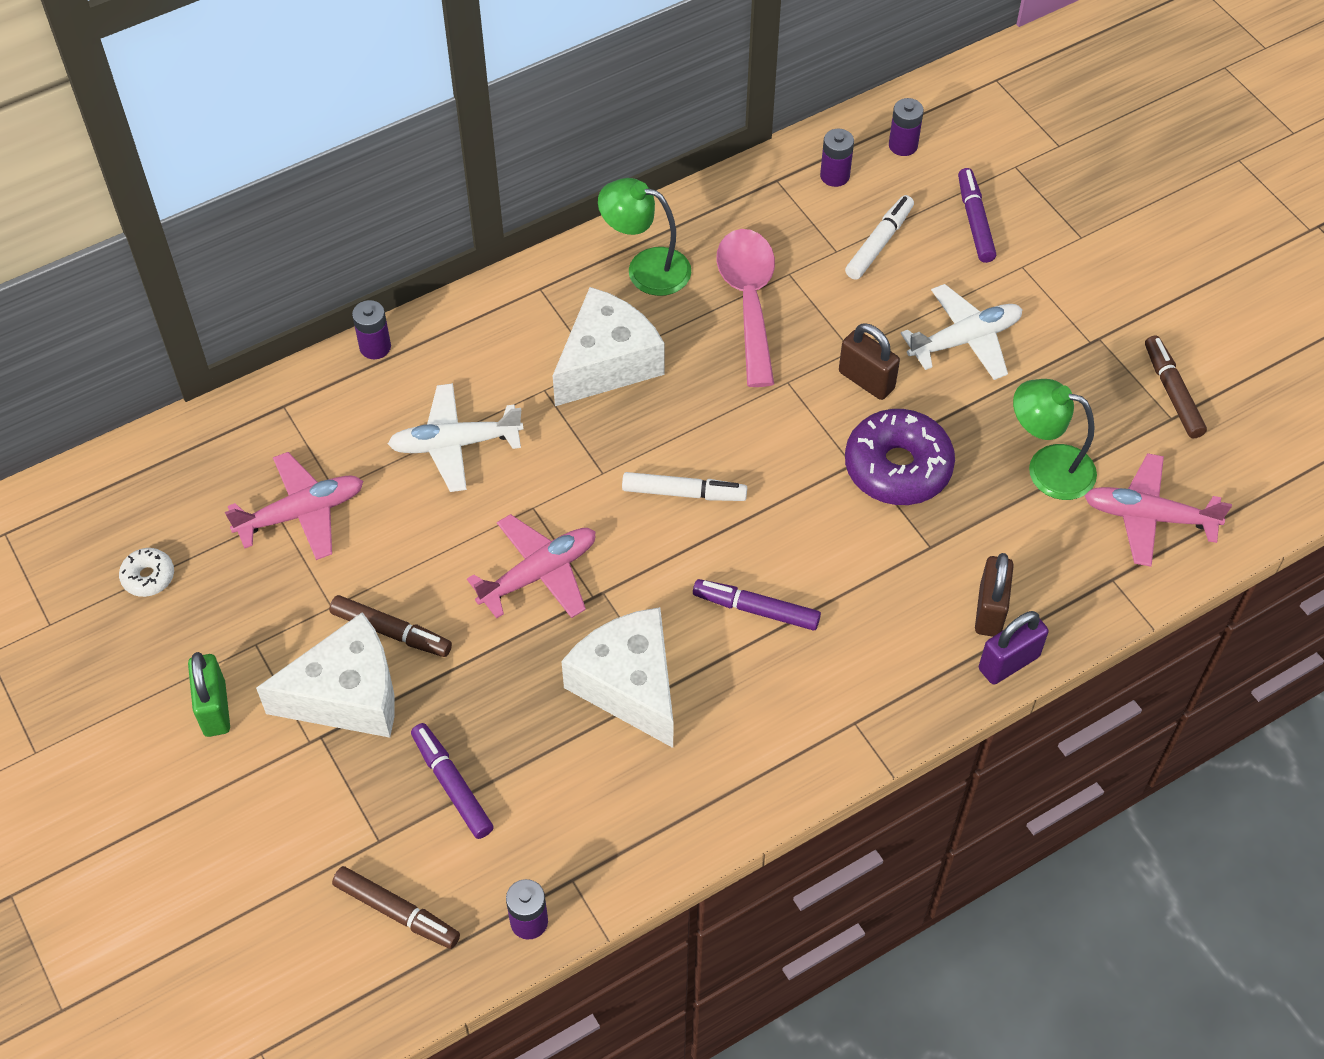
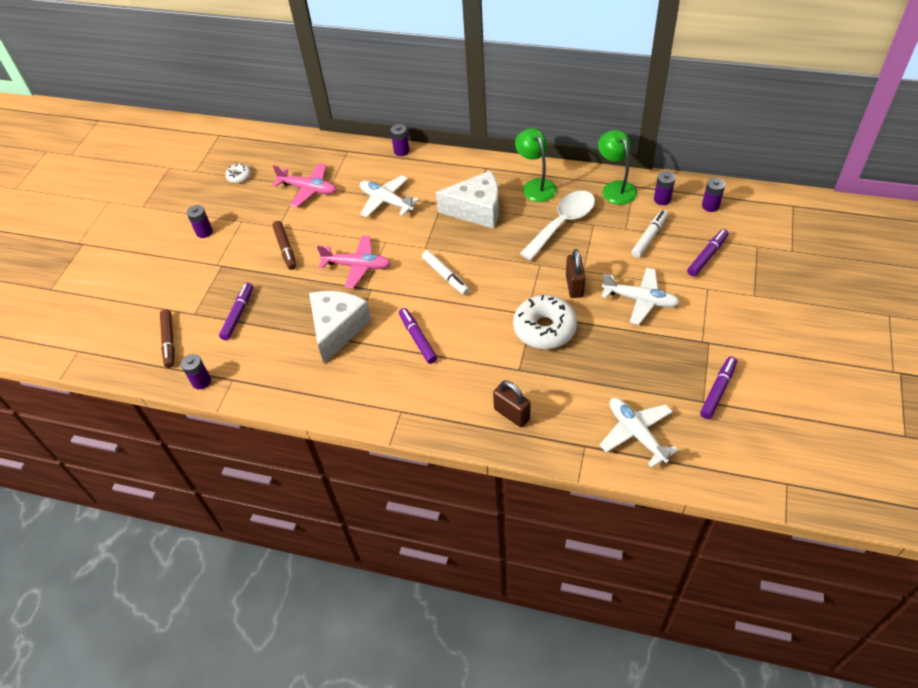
camera: 50 degrees right, 5 degrees down
(215, 708) = (204, 232): green padlock -> purple battery
(347, 695) = (246, 258): white cheese -> none
(748, 300) = (563, 223): pink spoon -> white spoon
(879, 243) = (649, 237): white marker -> white marker turned 45 degrees counterclockwise
(897, 467) = (544, 329): purple donut -> white donut
(989, 610) = (512, 414): brown padlock -> brown padlock turned 75 degrees clockwise
(1008, 662) = (493, 441): purple padlock -> none
(1047, 467) = (613, 377): green lamp -> green lamp (615, 188)
(1148, 517) = (636, 433): pink plane -> white plane
(1172, 392) = (718, 390): brown marker -> purple marker

